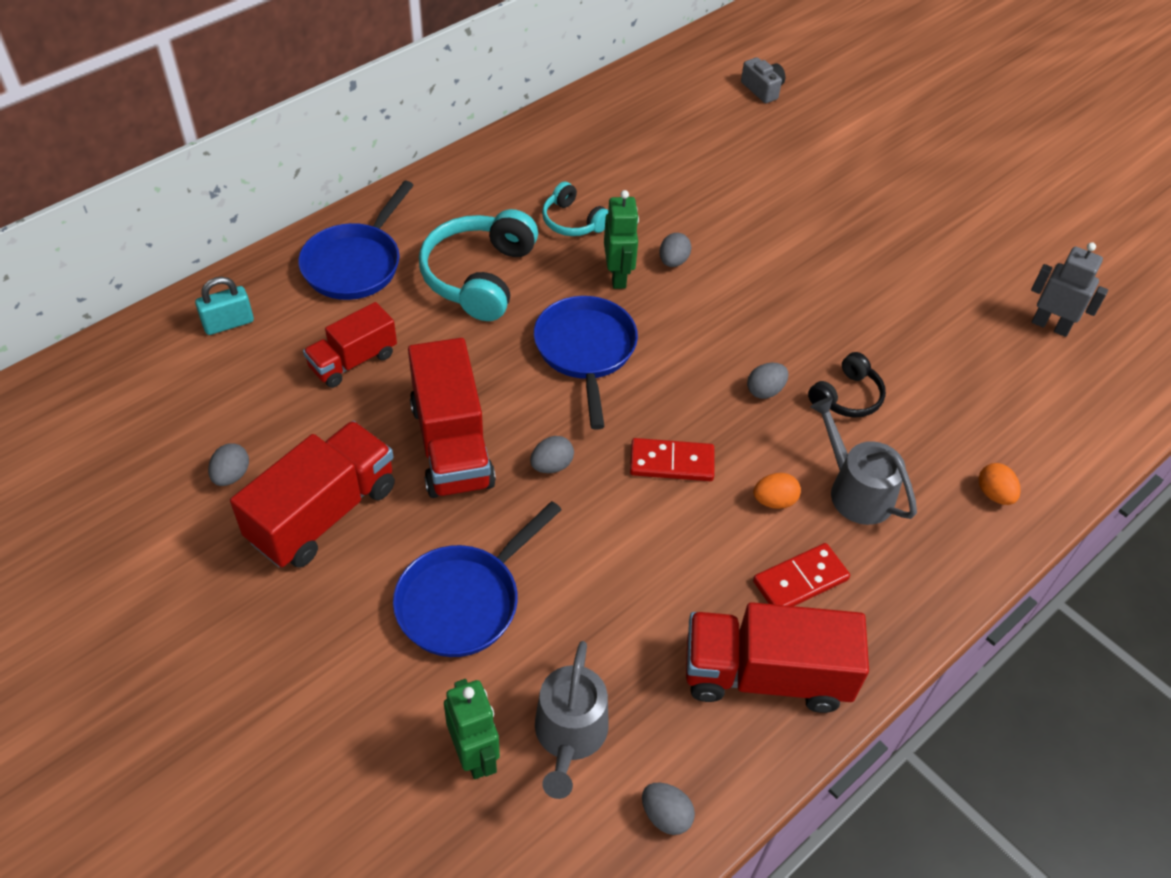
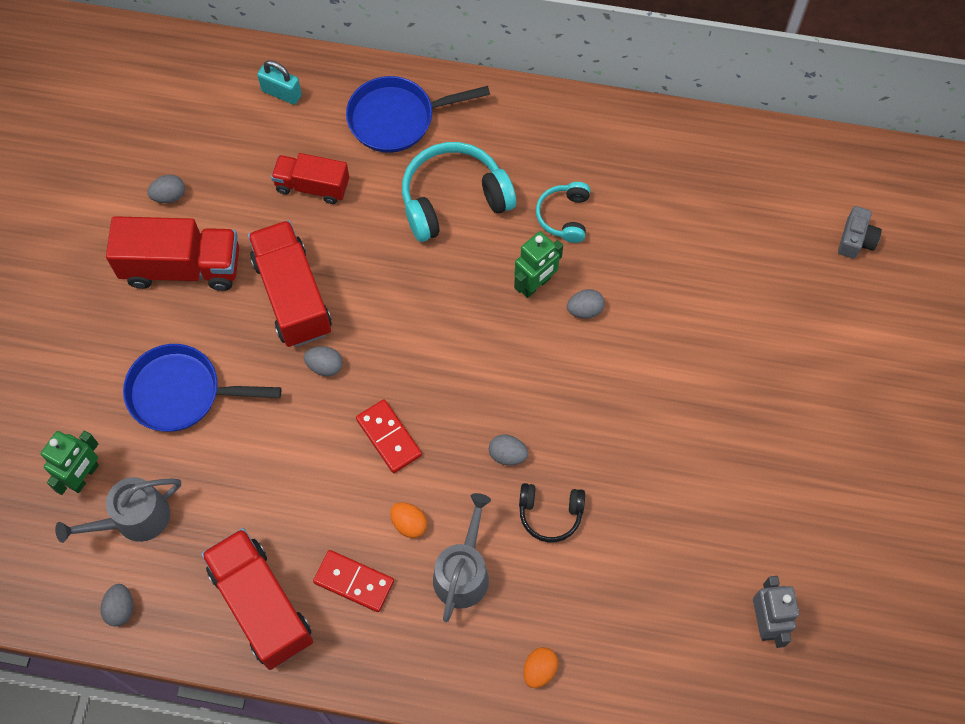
camera: 55 degrees right, 15 degrees up
(451, 445) = (293, 296): red truck -> red truck turned 120 degrees clockwise
(586, 351) = (443, 315): blue pan -> none

